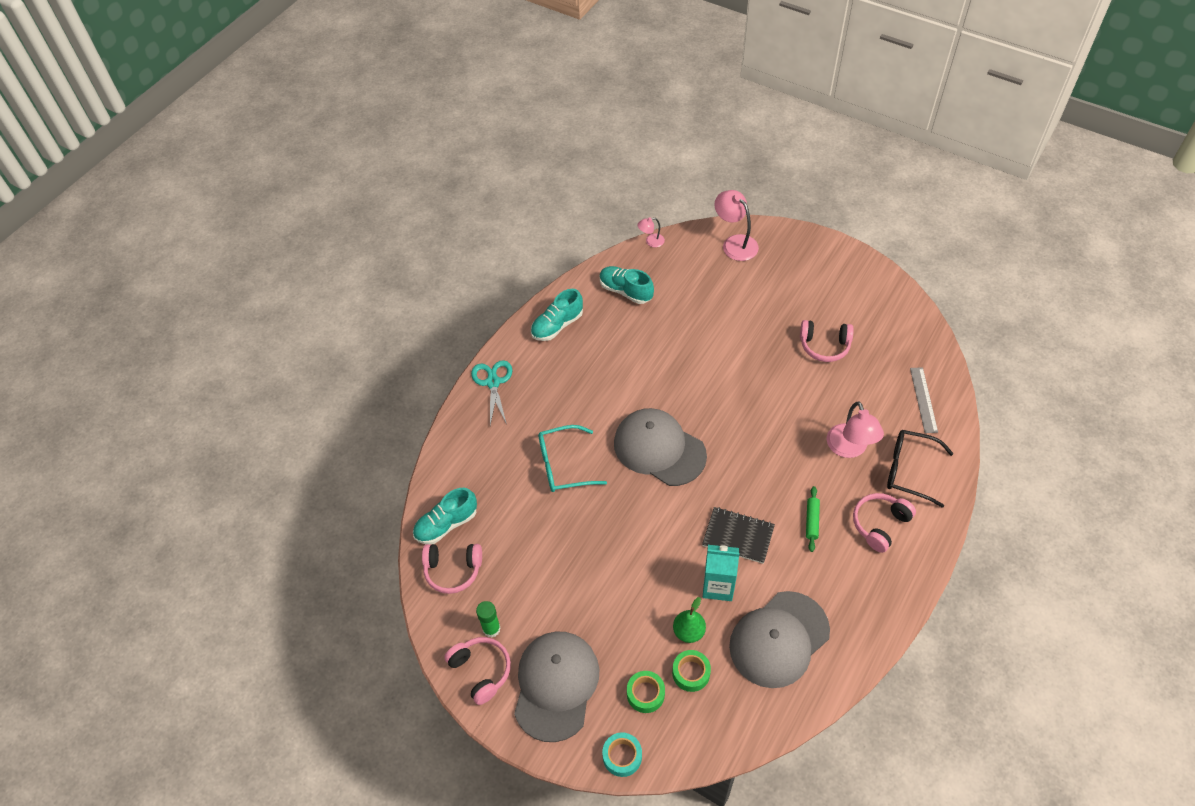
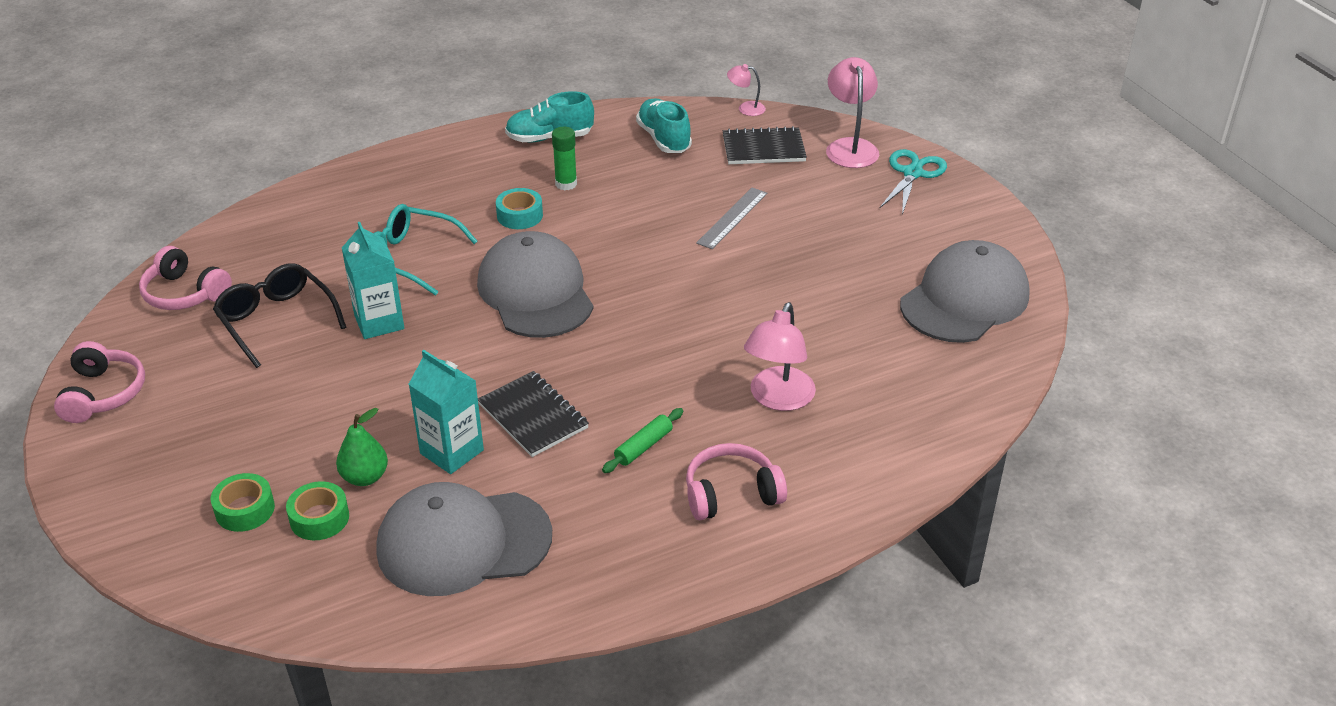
camera: 30 degrees right, 15 degrees down
(446, 524) = (227, 252): turquoise shoe -> none
(491, 629) = (159, 363): green glue stick -> green glue stick (566, 184)
(493, 382) = (421, 157): turquoise scissors -> turquoise scissors (913, 173)
(556, 685) = (160, 448): grey cap -> grey cap (964, 299)
(591, 522) = (379, 322): none -> turquoise carton
(622, 756) = (147, 554): turquoise tape -> turquoise tape (520, 215)
(688, 269) = (763, 148): none -> black notebook
(824, 346) = (859, 285): pink headphones -> none
(909, 470) = (836, 458): black glasses -> black glasses (276, 320)
(923, 399) = (939, 395): grey ruler -> grey ruler (732, 218)

